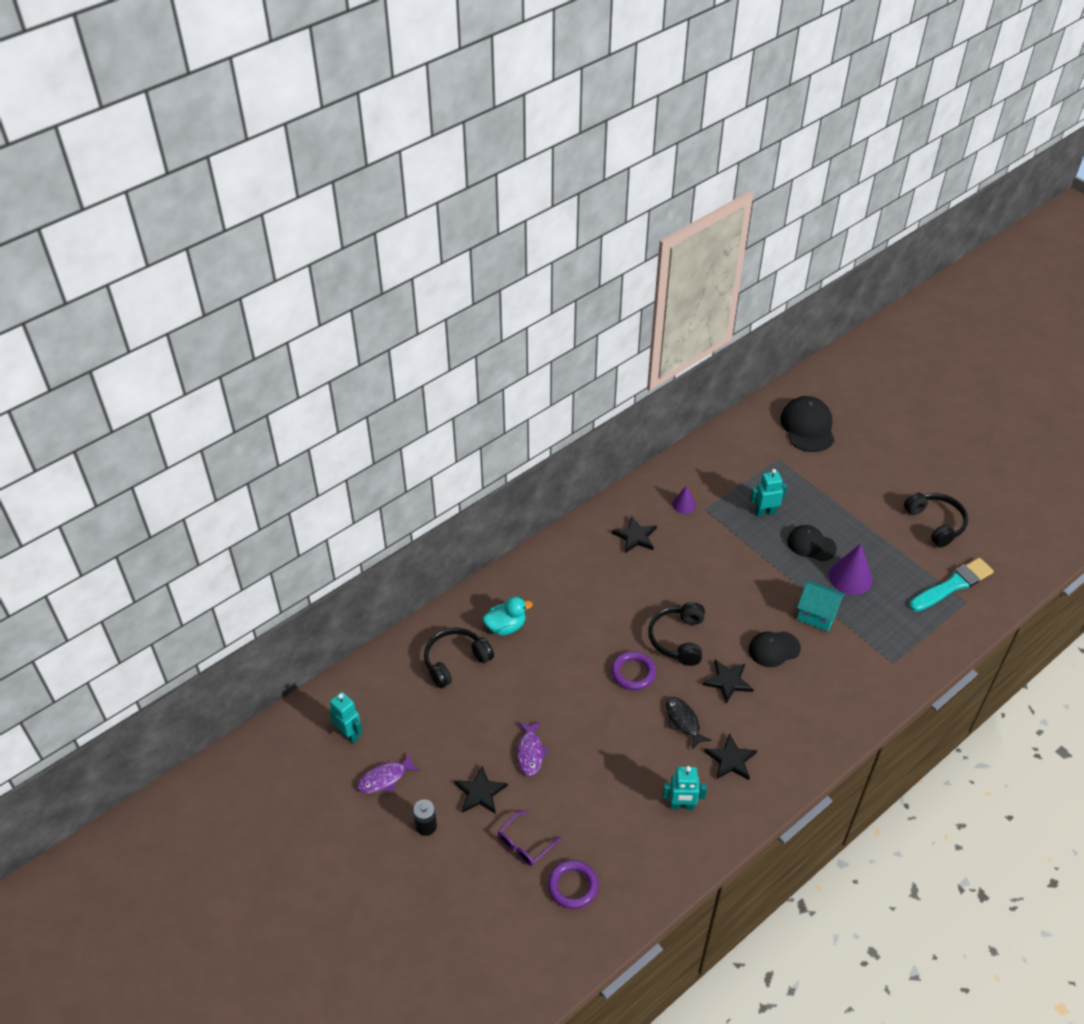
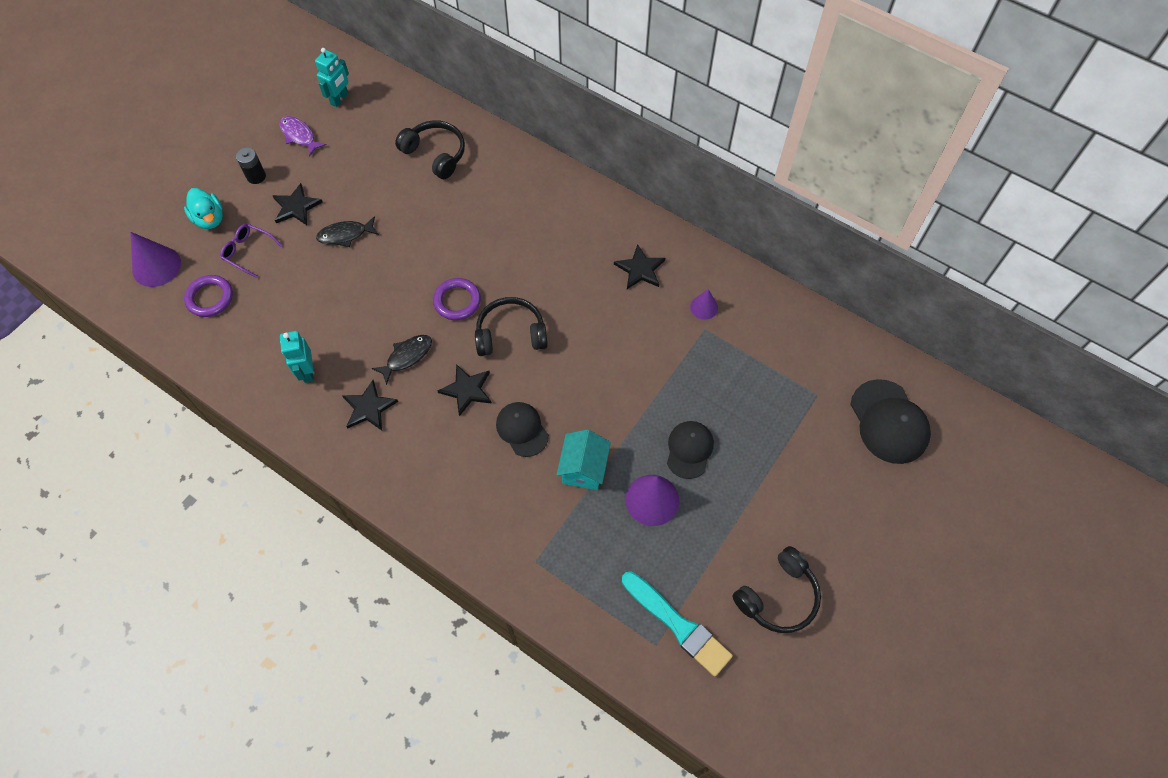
camera: 75 degrees right, 15 degrees up
(506, 626) = (486, 183): turquoise duck -> turquoise duck (209, 219)
(516, 937) = (156, 266): none -> purple cone
(530, 752) = (345, 235): purple fish -> black fish
(765, 512) = (723, 392): turquoise robot -> none
(808, 427) = (889, 422): black cap -> black cap turned 90 degrees clockwise

